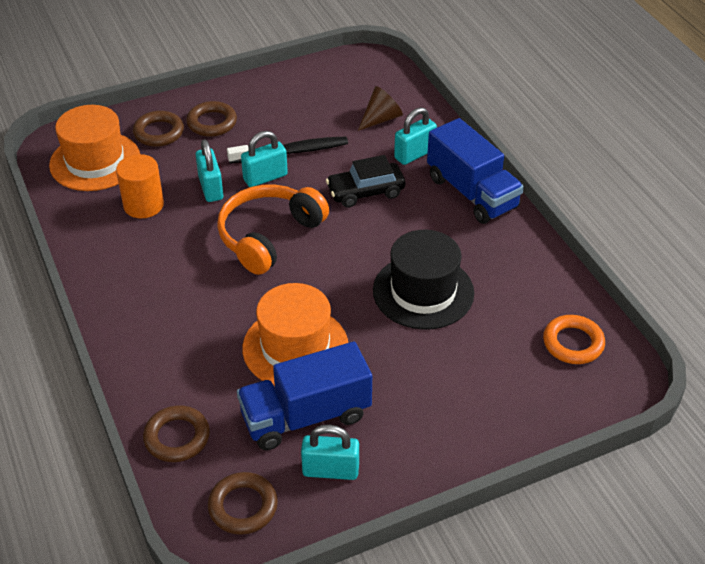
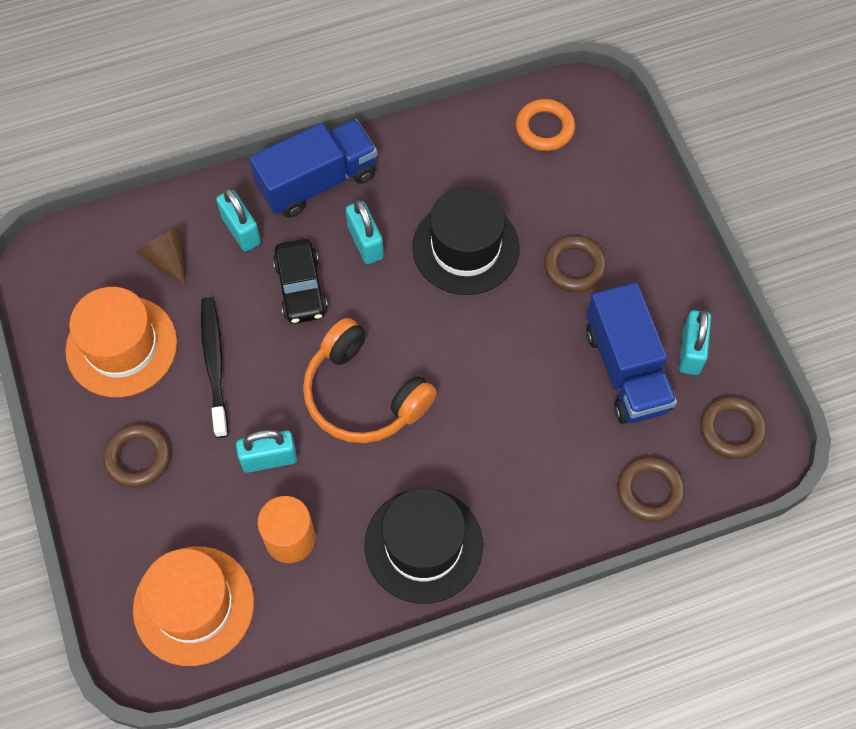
camera: 85 degrees left, 20 degrees up
(133, 281) = (423, 545): none -> black hat
(159, 132) = (146, 525): brown ring -> brown ring (574, 266)
(265, 177) = (258, 395): turquoise padlock -> turquoise padlock (365, 242)
(295, 347) = (535, 375): orange hat -> orange hat (121, 346)

